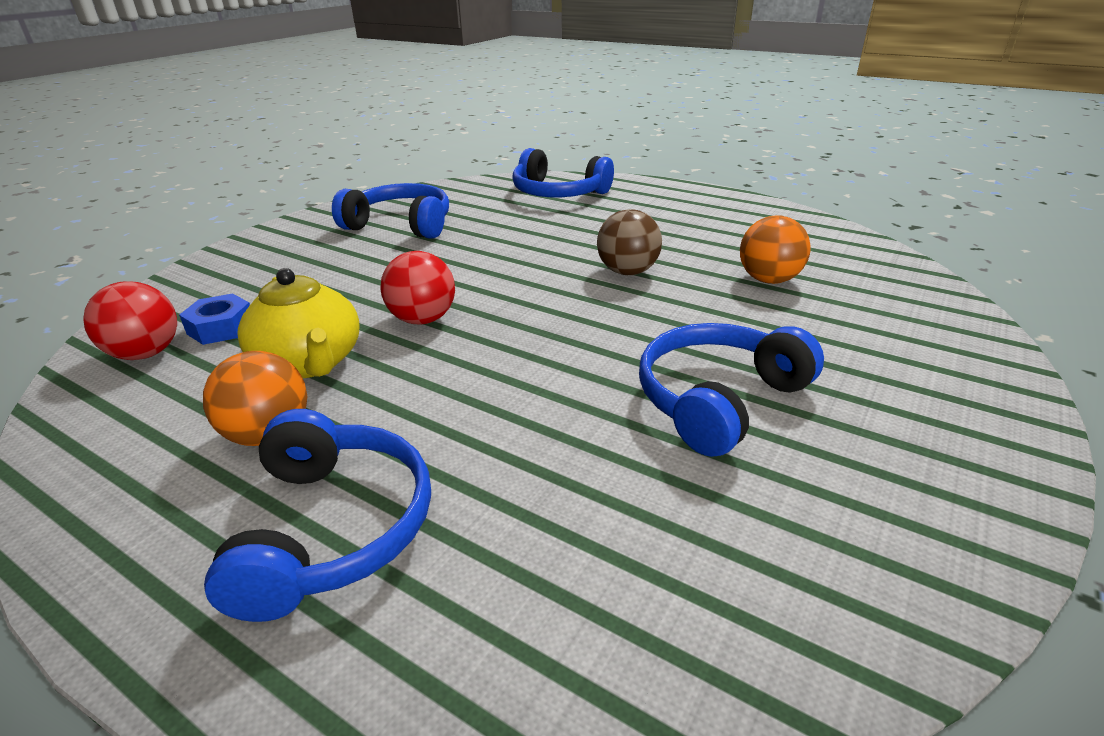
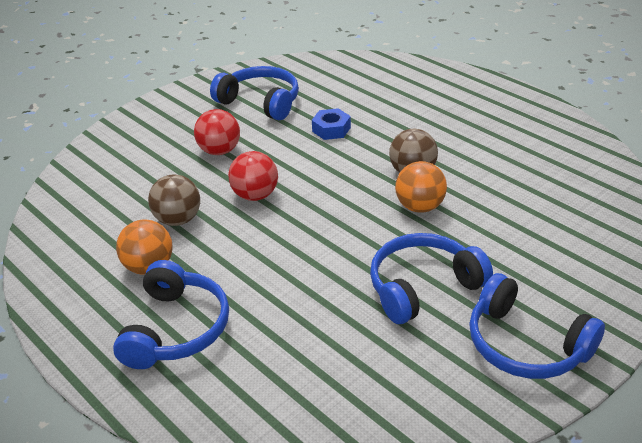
camera: 15 degrees right, 5 degrees up
(146, 353) = (82, 198): red ball -> red ball (219, 151)
(221, 328) = (127, 184): blue nut -> blue nut (331, 129)
(309, 362) = (178, 220): yellow teapot -> brown ball
(558, 193) = (393, 80): blue headphones -> blue headphones (526, 345)
(768, 280) = (514, 194): orange ball -> orange ball (419, 207)

